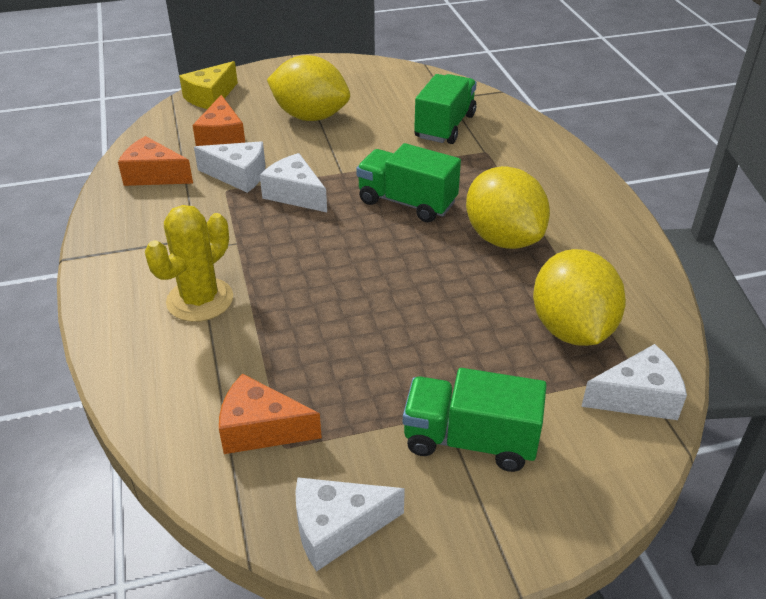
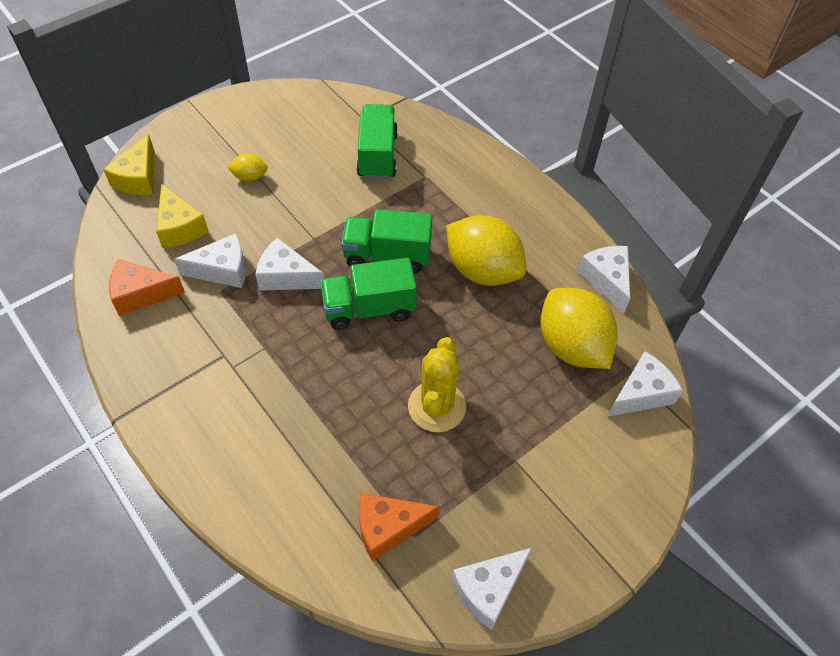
camera: 25 degrees left, 15 degrees up
(200, 300) = (268, 421): yellow cactus -> yellow cactus (437, 406)
(222, 137) = (180, 227): orange cheese -> yellow cheese
(310, 116) = (250, 177): yellow lemon -> yellow lemon, size x0.46
(470, 440) = (544, 477): green truck -> green truck (369, 308)
(647, 281) = (606, 280): none -> white cheese

